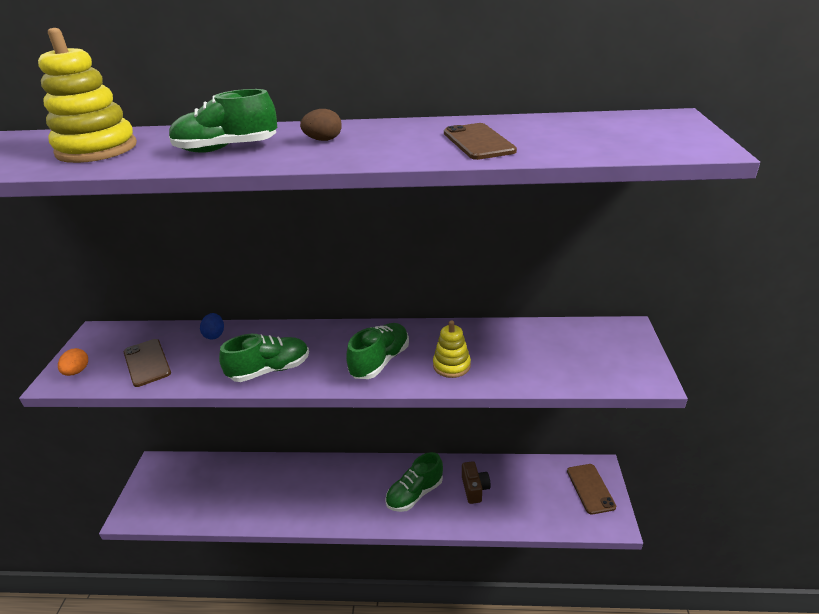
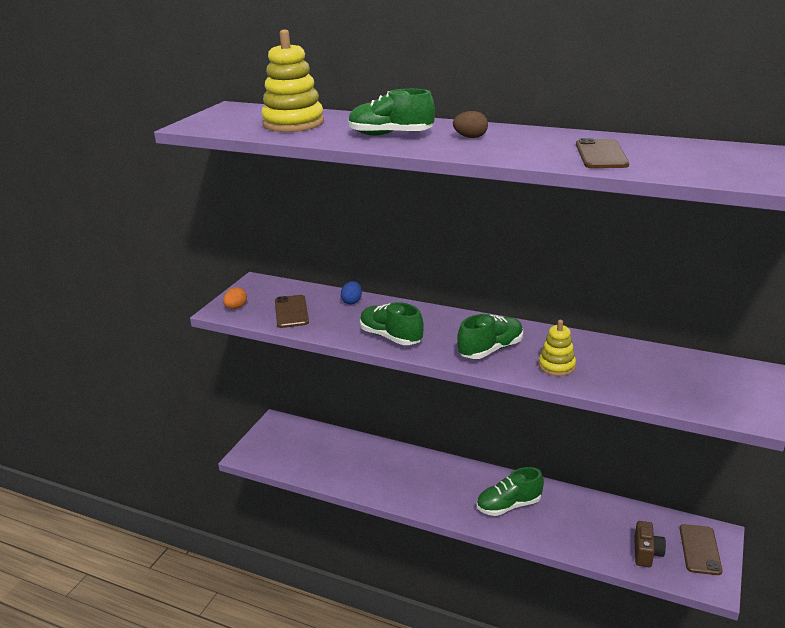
camera: 20 degrees right, 5 degrees down
(270, 370) = (391, 337): green shoe -> green shoe turned 135 degrees counterclockwise
(474, 489) = (572, 517): brown camera -> brown camera (646, 553)

